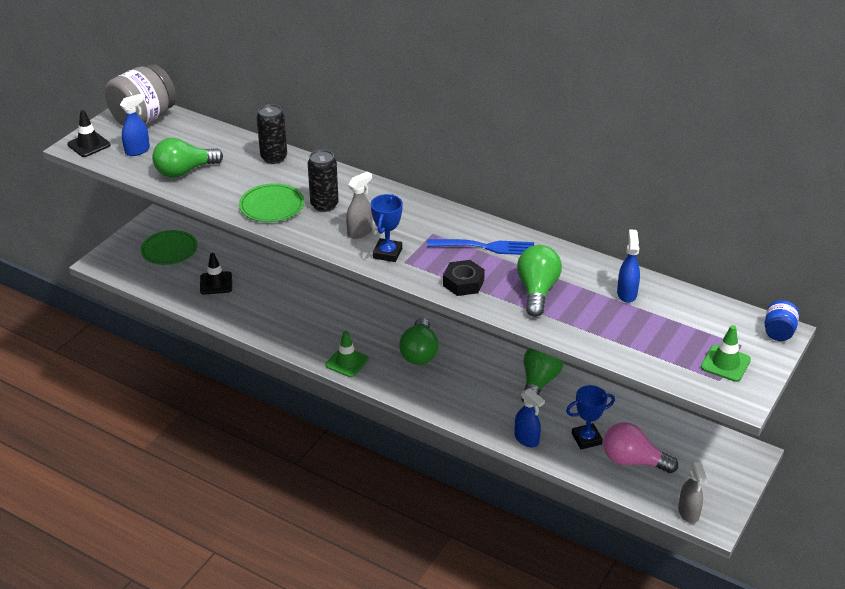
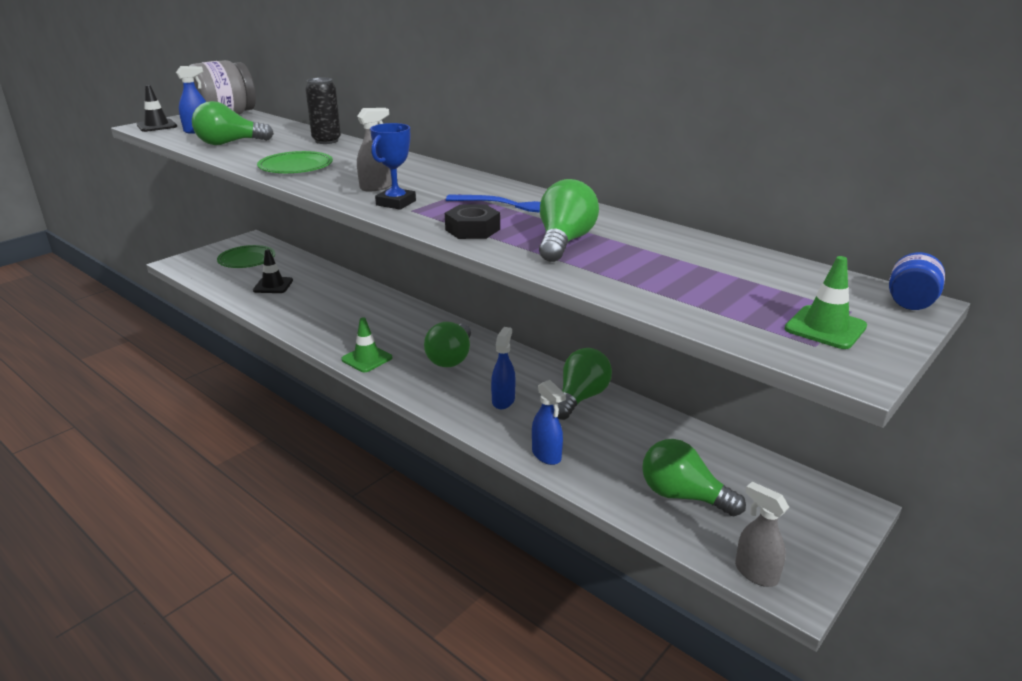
camera: 10 degrees right, 10 degrees down
(324, 205) = (352, 169): black can -> none
(586, 439) = (625, 463): blue trophy -> none
(626, 293) = (685, 252): blue spray bottle -> blue spray bottle (503, 400)
(633, 461) = (683, 496): pink light bulb -> green light bulb
(688, 513) = (755, 573): grey spray bottle -> grey spray bottle turned 135 degrees clockwise

